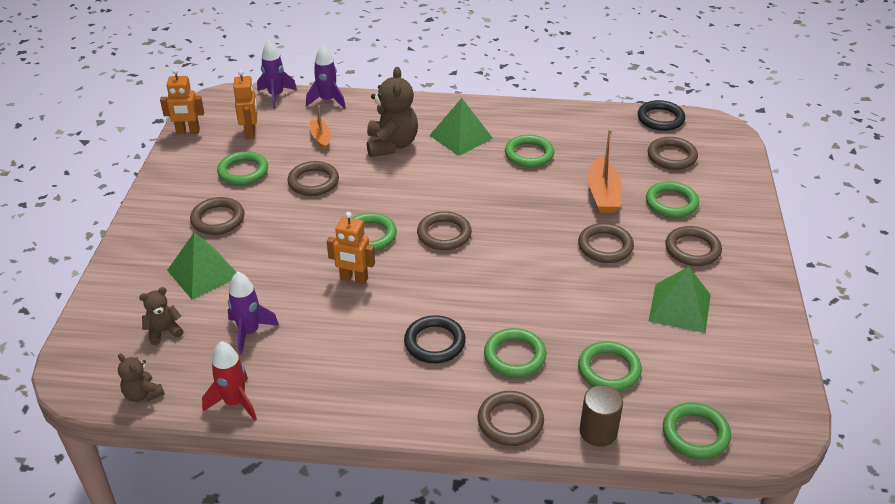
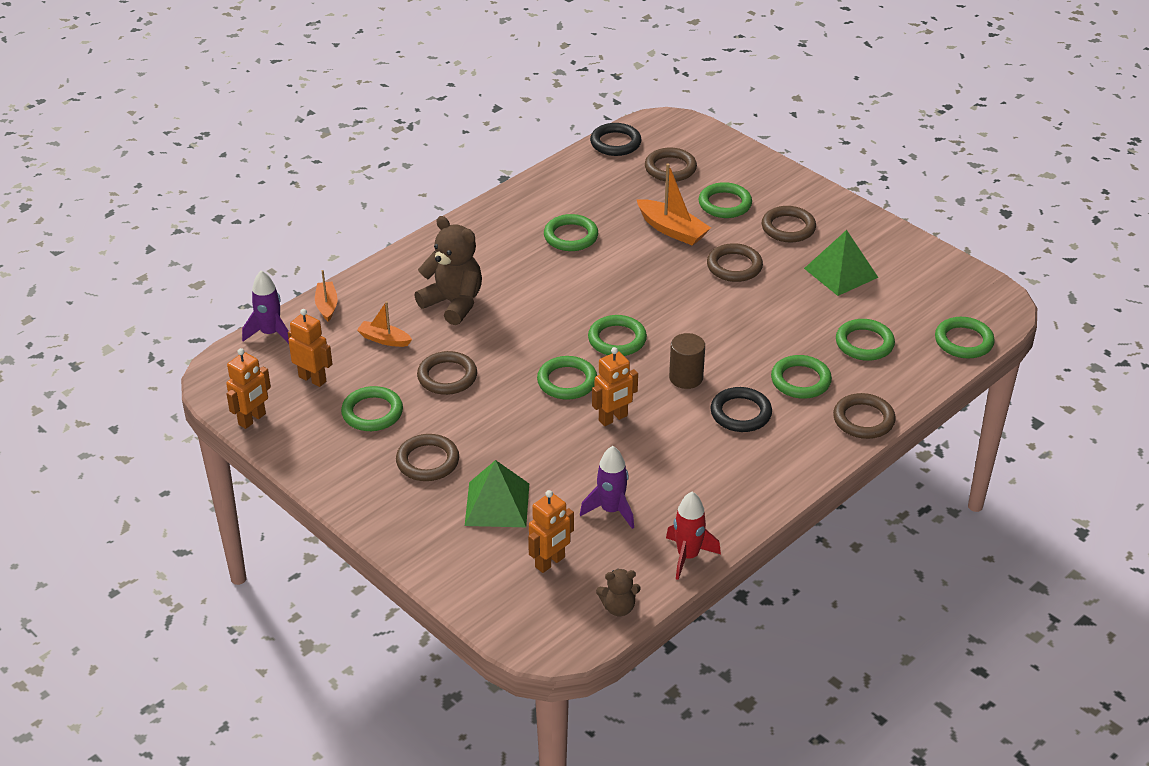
camera: 50 degrees left, 0 degrees up
(164, 331) = (550, 562): brown teddy bear -> orange robot
(327, 100) = (327, 305): purple rocket -> orange boat
(444, 234) = (617, 339): brown ring -> green ring
(461, 136) = (495, 258): green pyramid -> none
(598, 431) = (916, 384): brown cylinder -> brown cylinder (686, 378)

